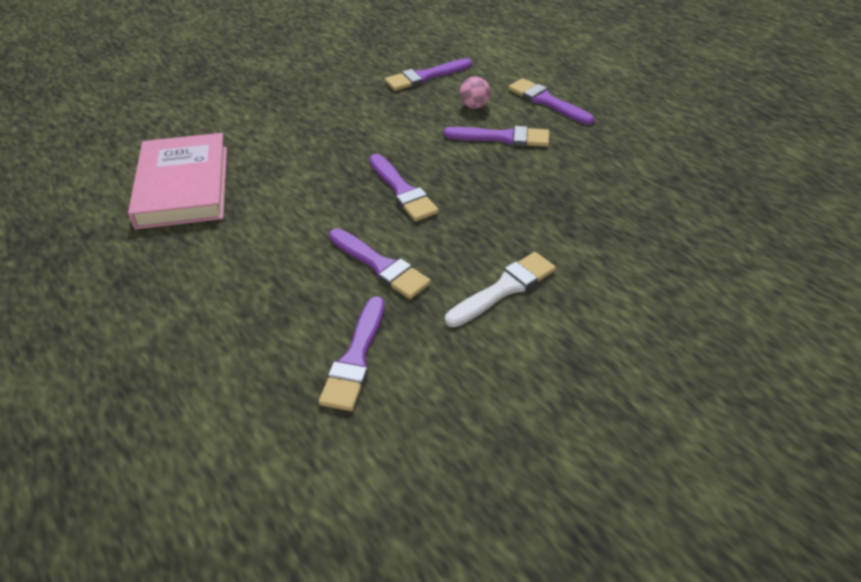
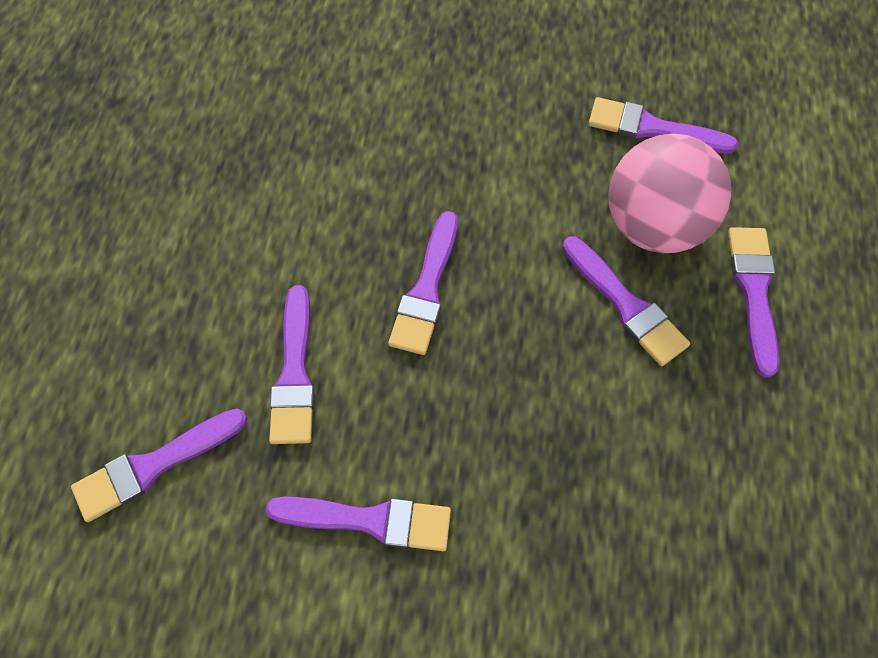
camera: 45 degrees right, 20 degrees up
(183, 186) = (243, 103): pink book -> none
(474, 106) = (653, 225): pink ball -> pink ball, size x2.31
(504, 288) = (369, 520): white brush -> purple brush

